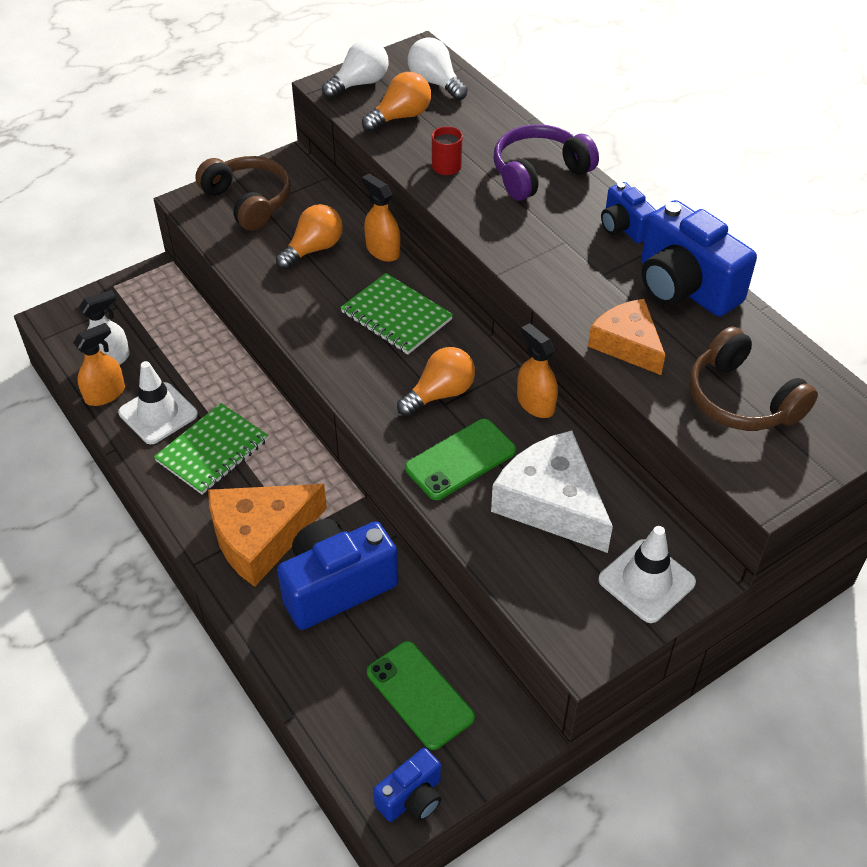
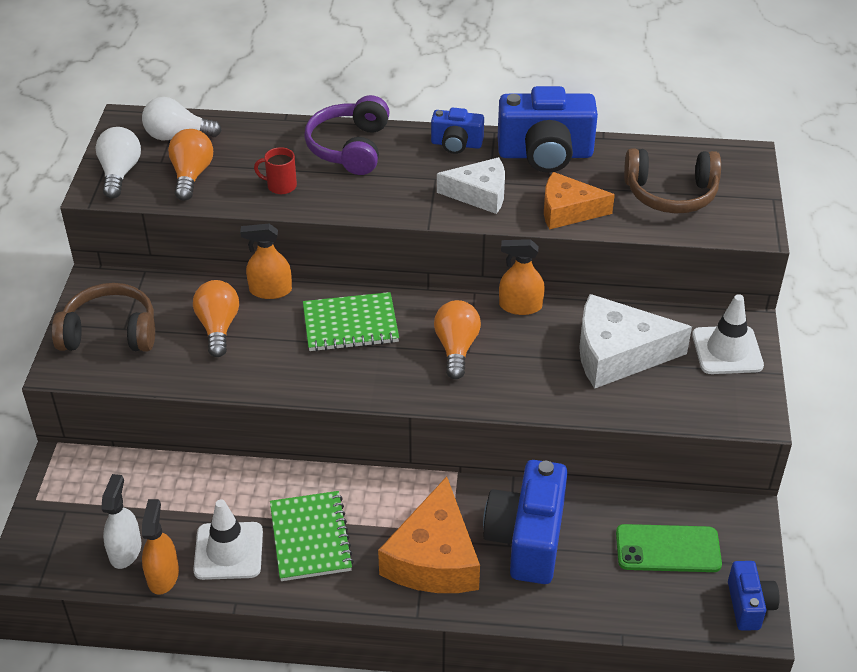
camera: 50 degrees left, 5 degrees down
(460, 459) = (531, 375): green phone -> none
(578, 278) = (480, 194): none -> white cheese

